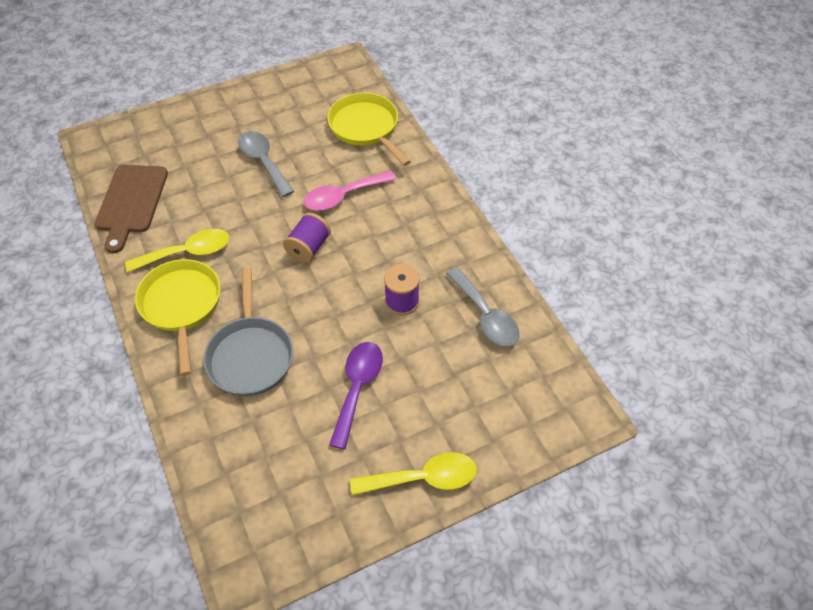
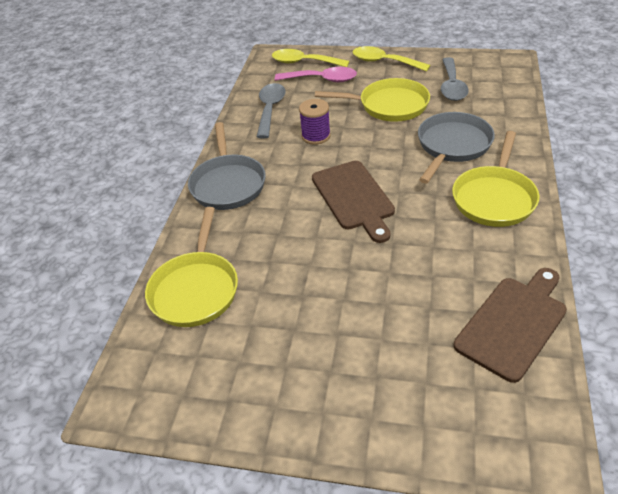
camera: 140 degrees left, 10 degrees down
(188, 253) = (469, 239): yellow spoon -> yellow spoon (304, 62)
(263, 162) = (334, 302): grey spoon -> grey spoon (452, 86)
(308, 248) = (354, 198): purple spool -> brown cutting board
(343, 196) = (286, 228): pink spoon -> pink spoon (322, 80)
(357, 388) = (388, 105): purple spoon -> yellow pan
(431, 210) = (228, 184): none -> grey pan

